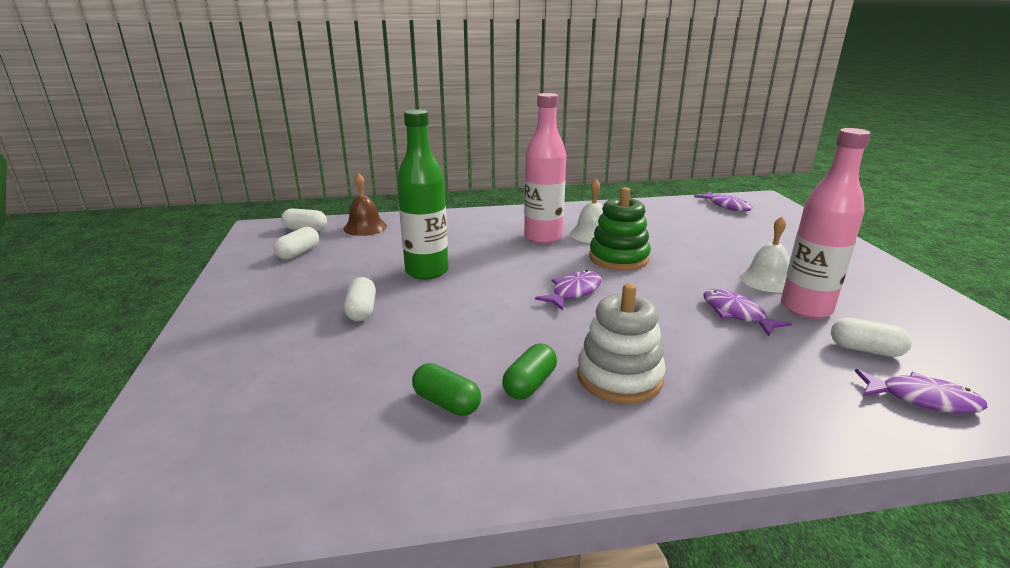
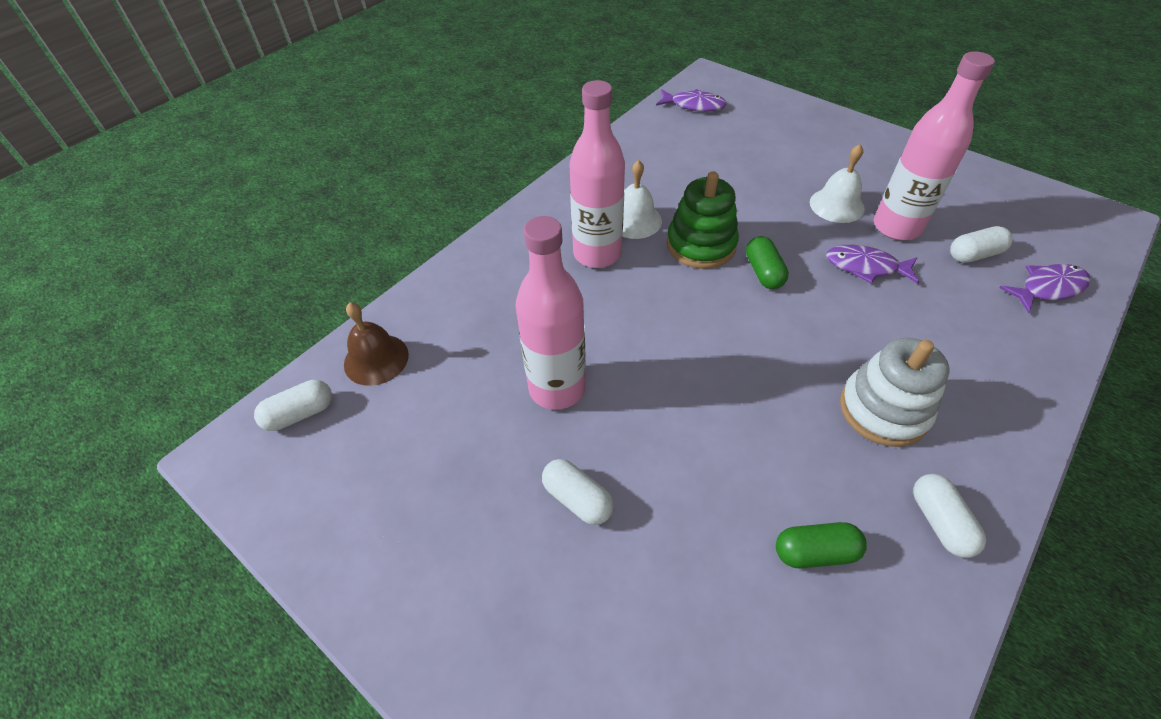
camera: 40 degrees left, 25 degrees up
(298, 253) = (360, 463): white capsule -> white capsule (939, 522)
(427, 271) = (557, 388): green bottle -> pink bottle
(530, 384) = (840, 473): green capsule -> green capsule (763, 272)
(574, 292) = (725, 323): purple fish -> none

